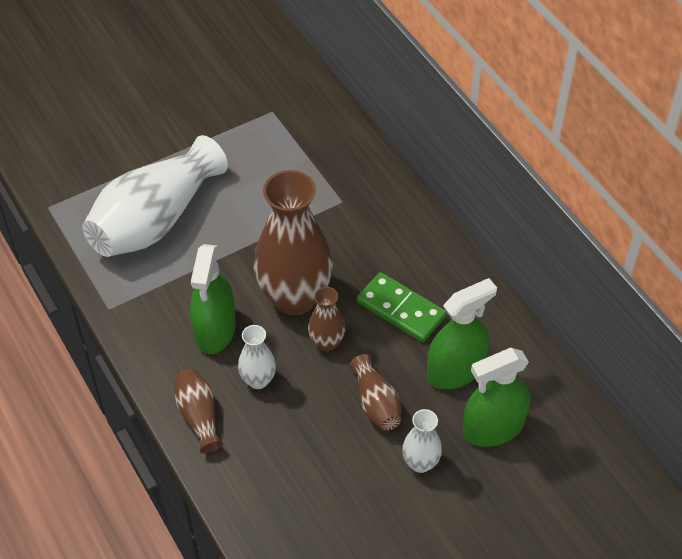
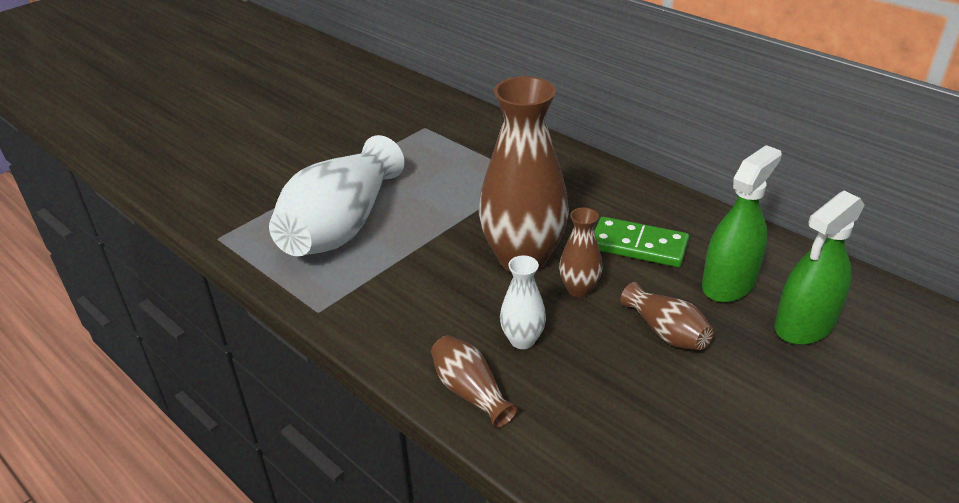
camera: 15 degrees left, 15 degrees down
(215, 330) = (450, 305): green spray bottle -> none
(420, 463) = (752, 377): white vase -> none

